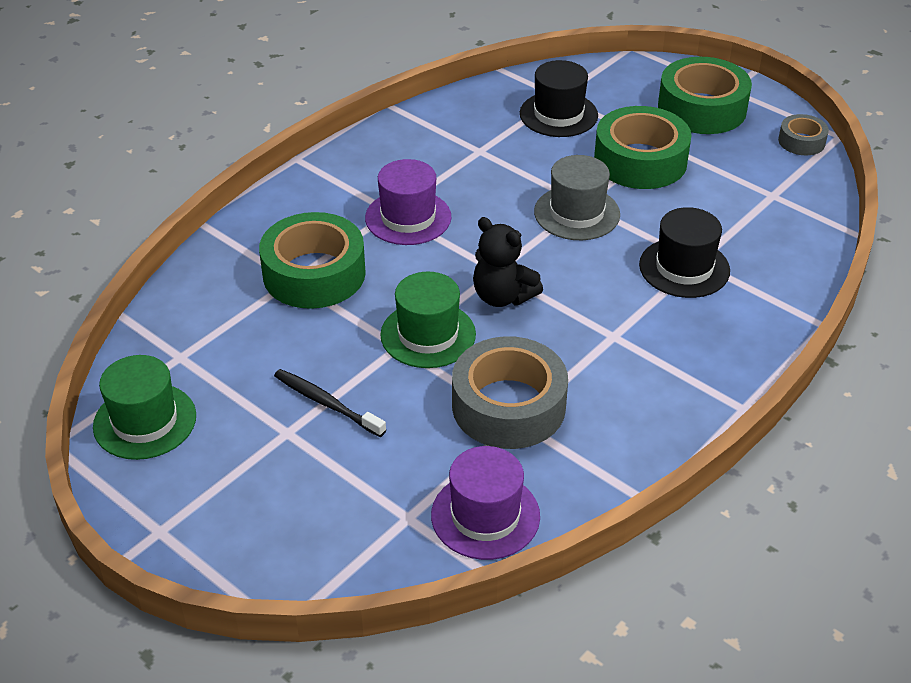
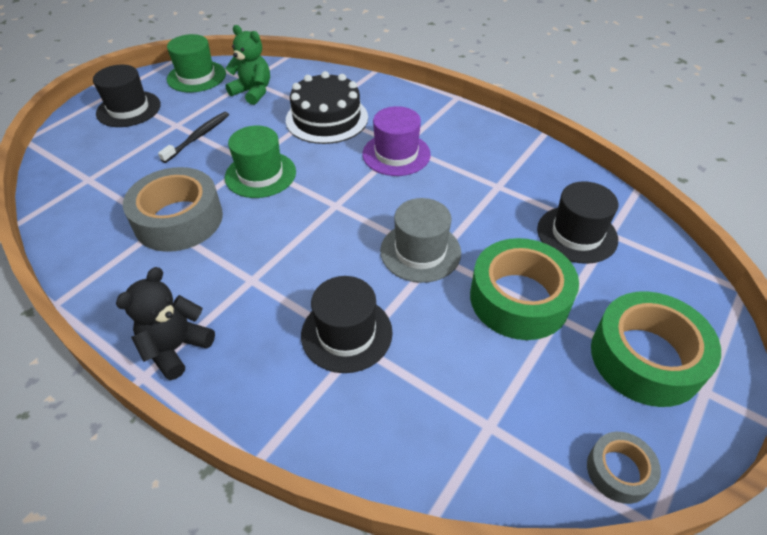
camera: 85 degrees right, 5 degrees up
(219, 350) = (253, 92): none -> green teddy bear
(222, 498) = (128, 109): none -> black hat
(314, 274) = (327, 118): green tape -> black cake
(485, 515) = (76, 214): purple hat -> none
(502, 296) = (303, 210): black teddy bear -> black teddy bear (176, 348)

